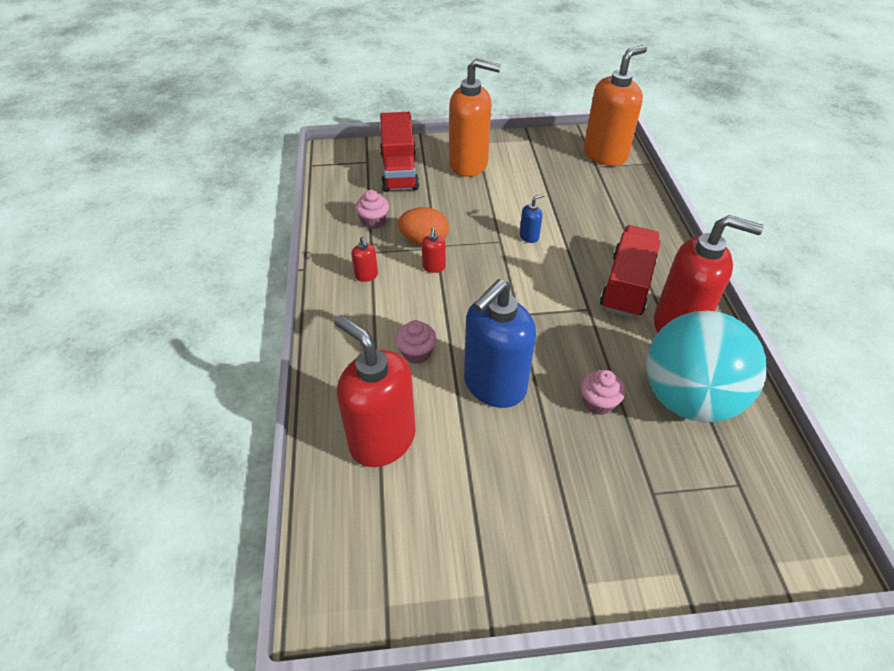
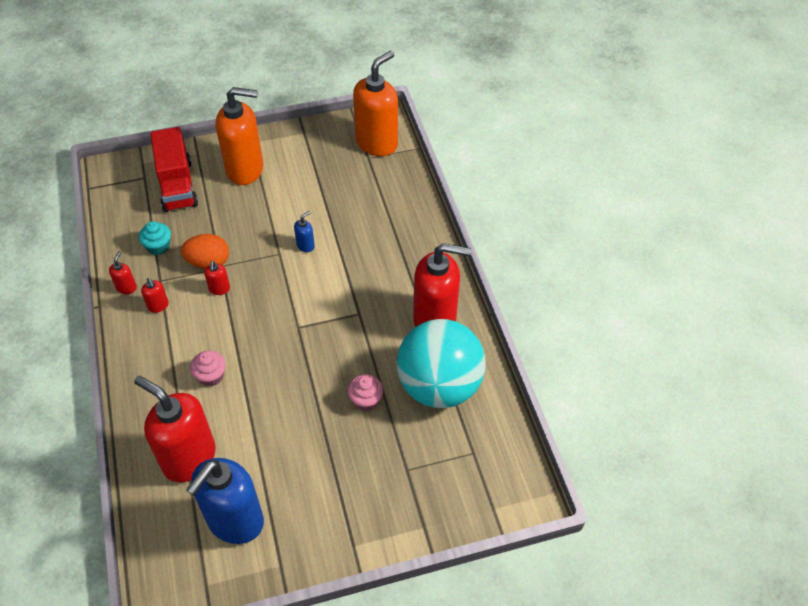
camera: 10 degrees left, 5 degrees up
(335, 255) = (126, 288): none -> red soap dispenser
(373, 221) = (158, 246): pink cupcake -> turquoise cupcake
(494, 385) = (279, 397): blue soap dispenser -> blue soap dispenser (234, 521)
(627, 285) = (393, 286): red truck -> none

